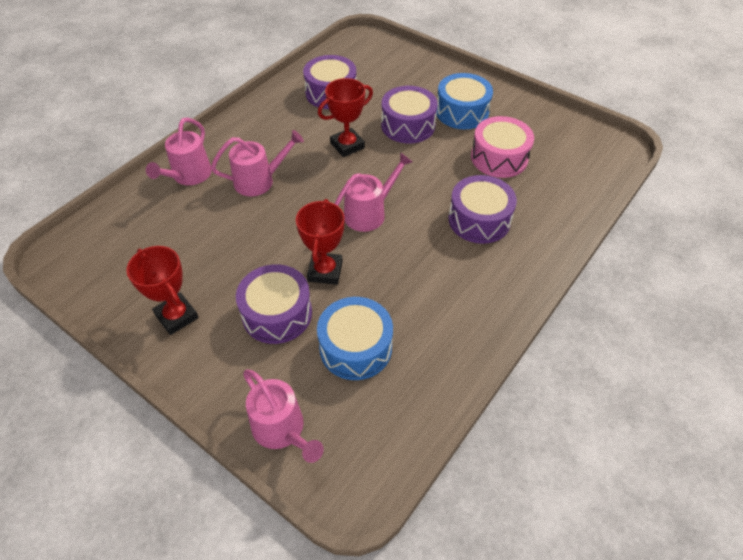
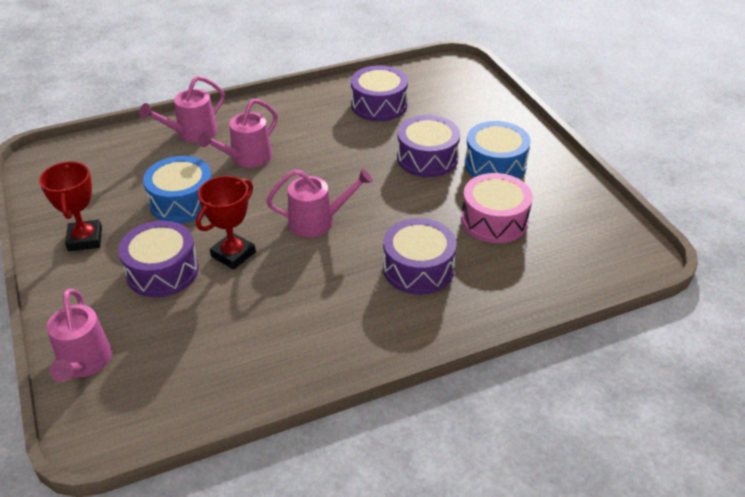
camera: 30 degrees right, 10 degrees down
(260, 181) = (246, 158): pink watering can -> pink watering can turned 120 degrees clockwise
(347, 145) = (351, 156): red trophy -> none
(355, 347) = (201, 327): blue drum -> blue drum (182, 202)

